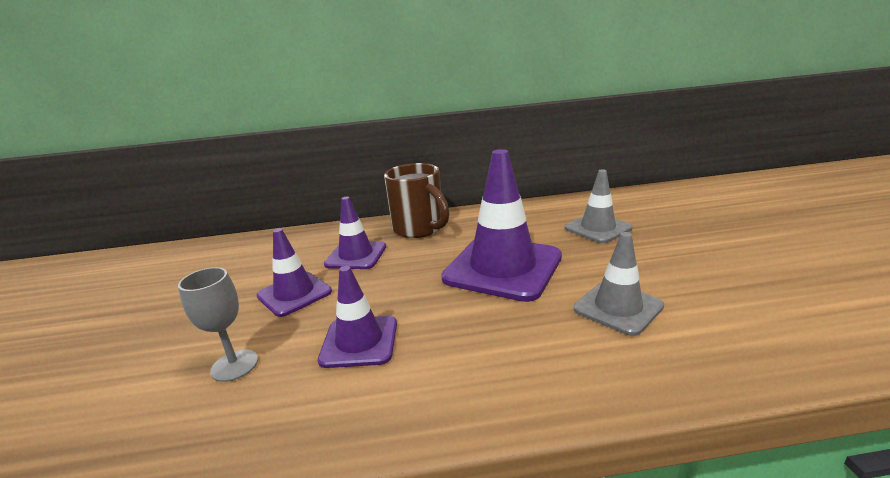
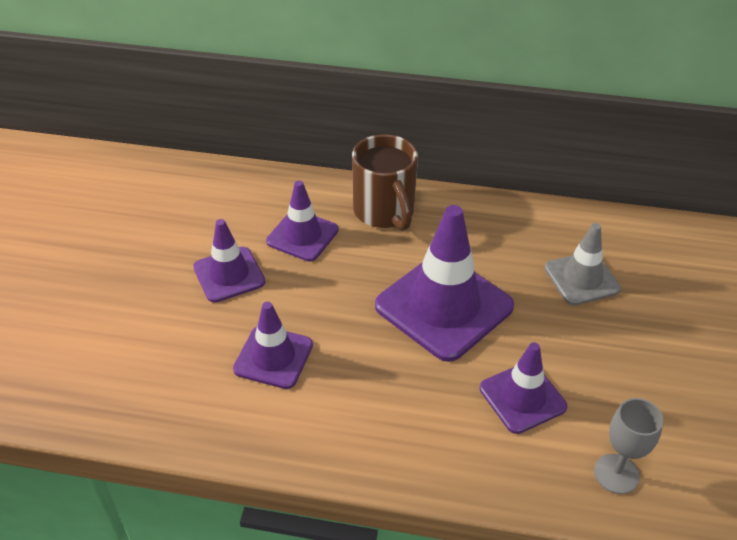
camera: 15 degrees right, 20 degrees up
(234, 365) = (165, 348): grey goblet -> grey goblet (616, 474)
(618, 307) = (522, 397): grey traffic cone -> purple traffic cone

